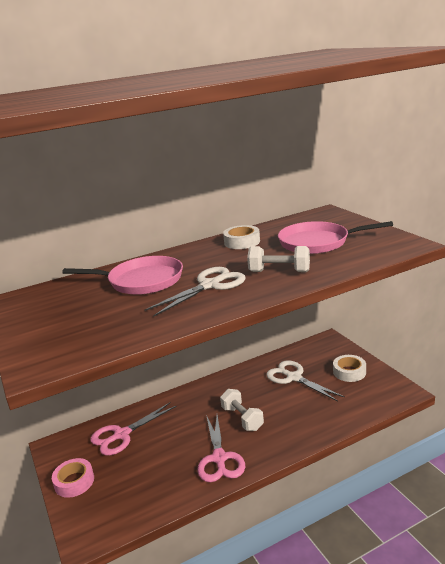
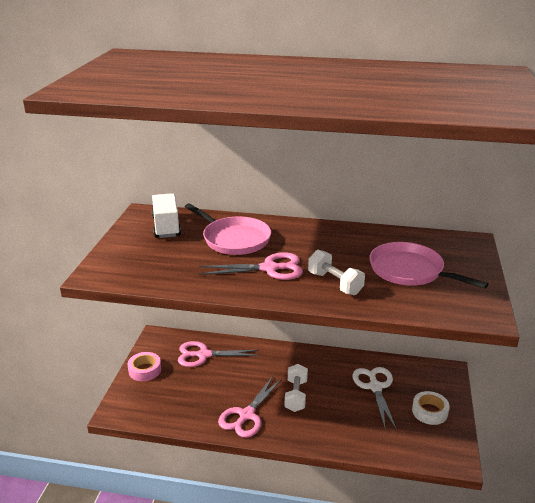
camera: 35 degrees right, 5 degrees up
(56, 299) = (166, 226): none -> white truck
(210, 285) = (269, 268): white scissors -> pink scissors
(242, 242) = (352, 238): white tape -> none

